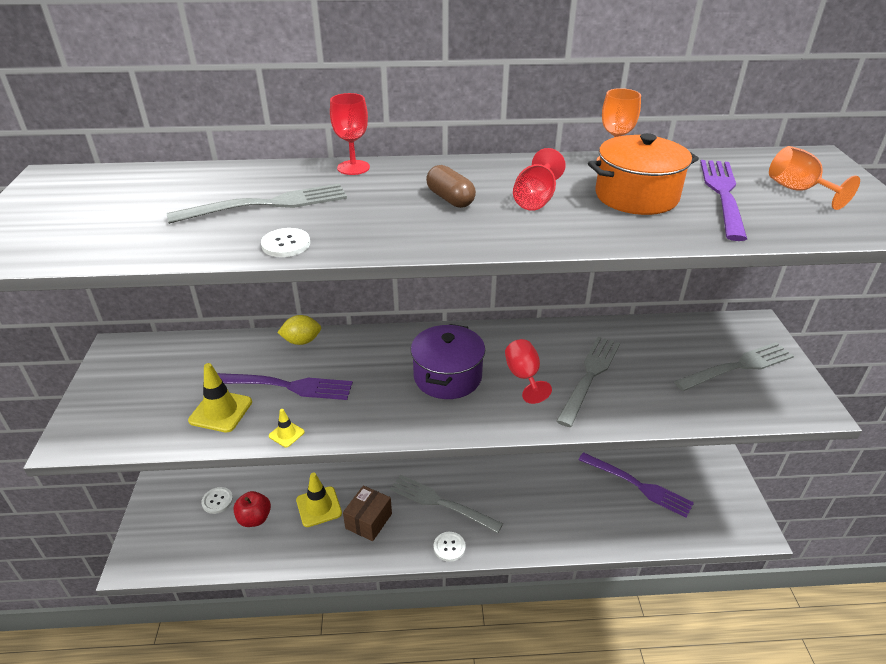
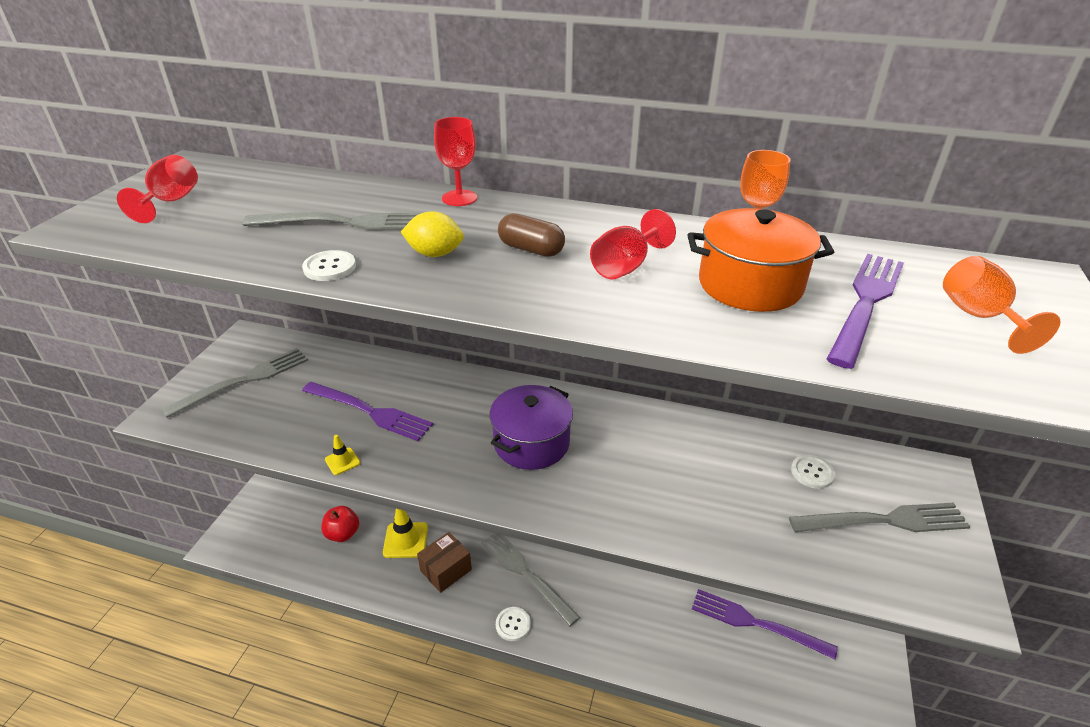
camera: 20 degrees right, 0 degrees up
(217, 501) = (319, 506): white button -> white button (812, 472)
(221, 411) = (297, 421): yellow traffic cone -> none
(301, 341) = (409, 369): yellow lemon -> yellow lemon (435, 254)
(450, 199) = (531, 249): brown capsule -> brown capsule turned 45 degrees counterclockwise
(524, 377) = (613, 464): red goblet -> red goblet (171, 201)
(589, 376) = (689, 483): grey fork -> grey fork (244, 380)
(638, 485) = (755, 623): purple fork -> purple fork turned 150 degrees clockwise

